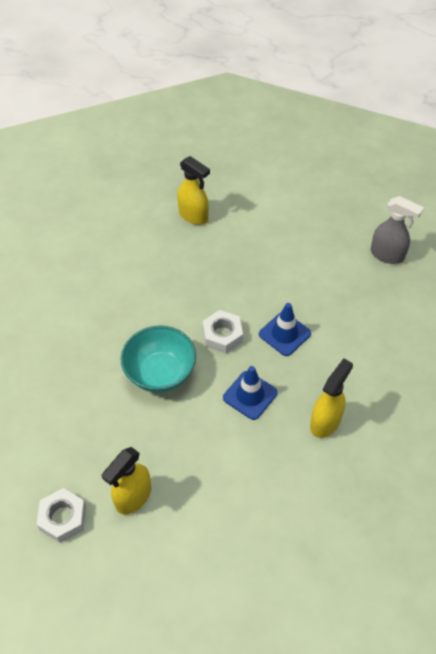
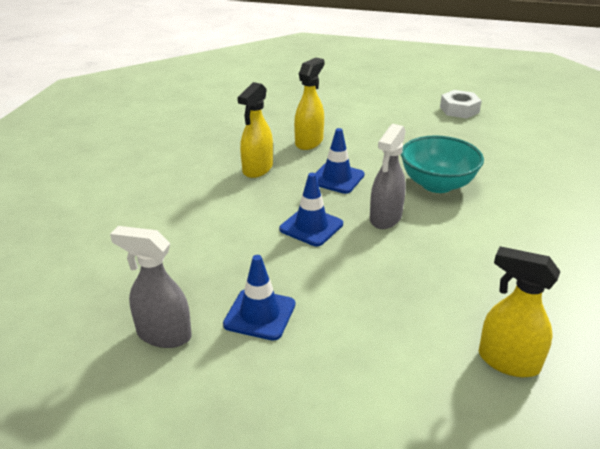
camera: 170 degrees right, 20 degrees down
(133, 497) = (413, 121): yellow spray bottle -> yellow spray bottle (309, 142)
(222, 335) = (385, 218): white nut -> grey spray bottle
(329, 261) = (260, 314): none -> blue traffic cone

